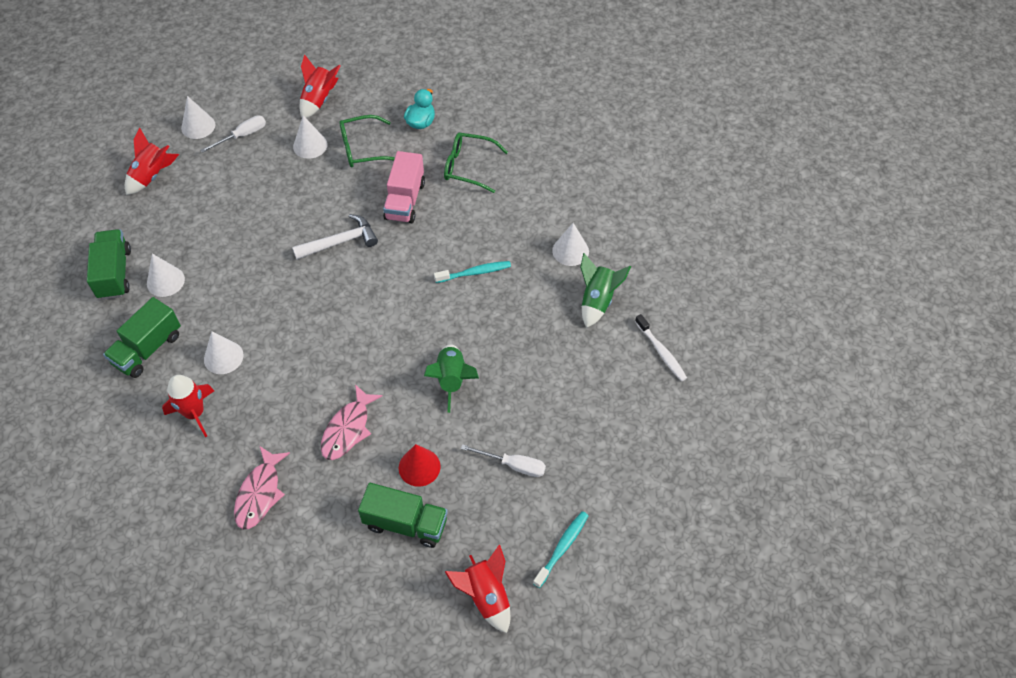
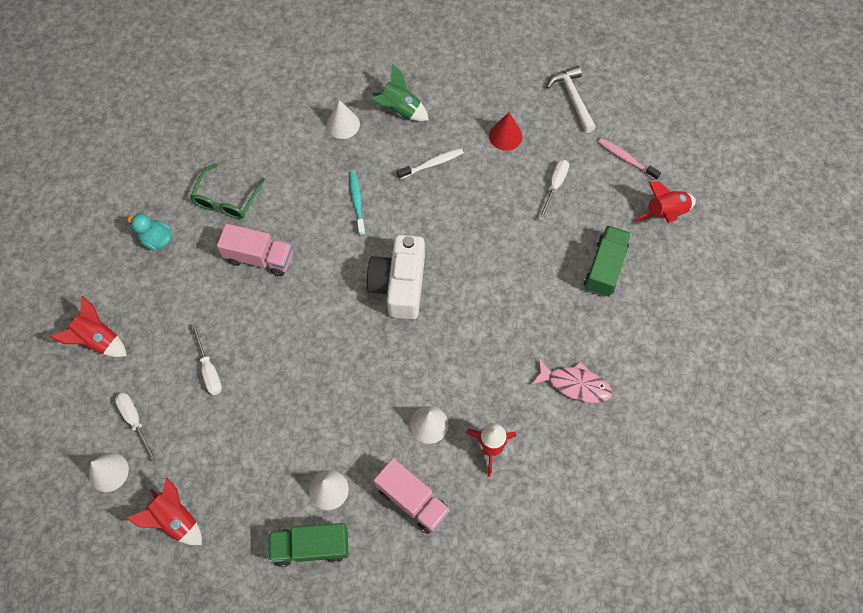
camera: 85 degrees left, 10 degrees up
(148, 349) = (412, 500): green truck -> pink truck
(288, 179) = (209, 369): none -> white screwdriver
(310, 145) = (165, 348): white cone -> none
(340, 242) = (303, 318): white hammer -> white hammer (572, 98)
(348, 429) = (514, 311): pink fish -> none
(363, 148) = (181, 296): green glasses -> none
(378, 319) = (399, 285): none -> white camera
(419, 467) = (553, 256): red cone -> red cone (505, 136)
(451, 380) = (470, 227): green rocket -> none
(562, 547) = (626, 159): turquoise toothbrush -> pink toothbrush
(661, 352) = (456, 71): white toothbrush -> white toothbrush (432, 164)

